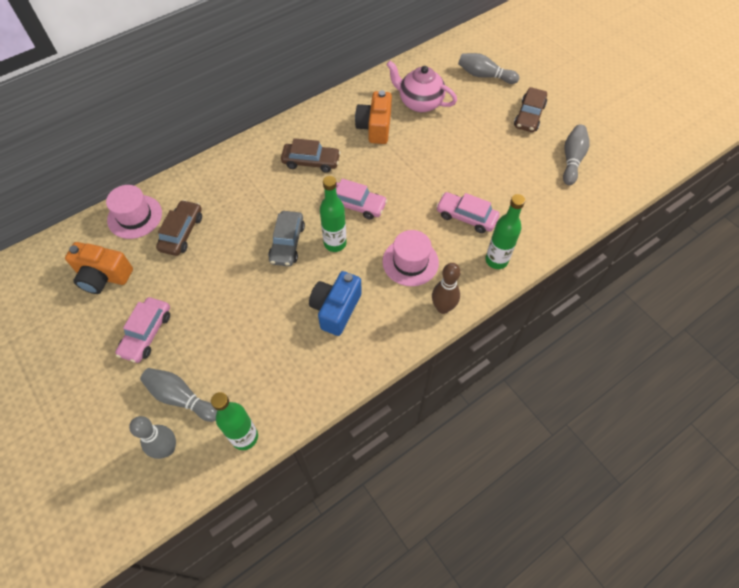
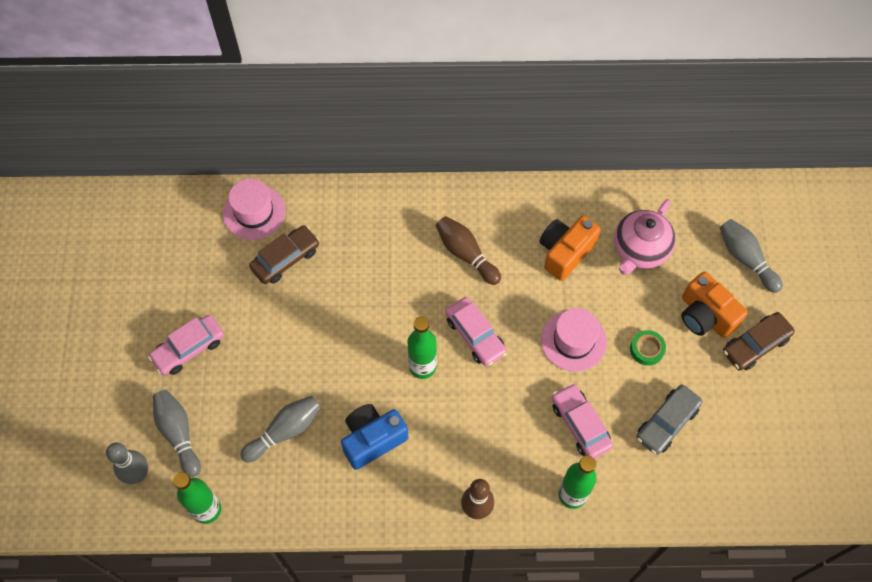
camera: 35 degrees right, 5 degrees up
(103, 276) = (187, 262): orange camera -> orange camera (705, 315)
(287, 243) = (376, 336): grey car -> grey car (667, 422)
(311, 162) = (466, 254): brown car -> brown bowling pin
(410, 262) = (482, 437): pink hat -> pink hat (573, 341)
(419, 103) = (640, 250): pink teapot -> pink teapot turned 120 degrees counterclockwise
(470, 152) = (647, 349): none -> green tape
(572, 160) = (758, 432): grey bowling pin -> grey bowling pin (285, 431)

